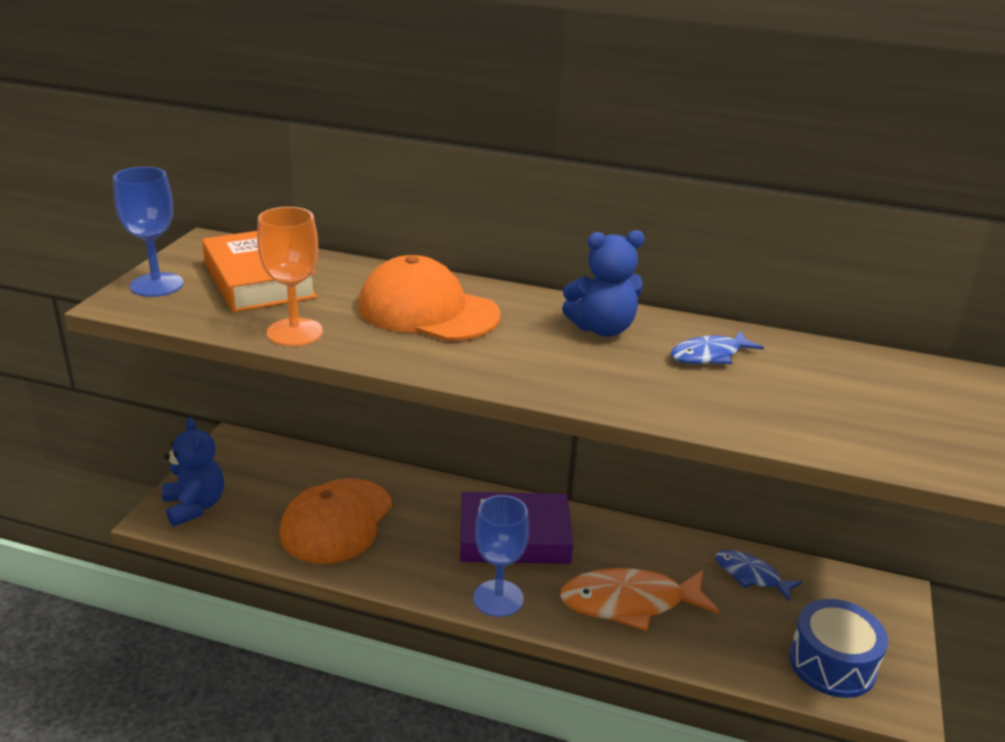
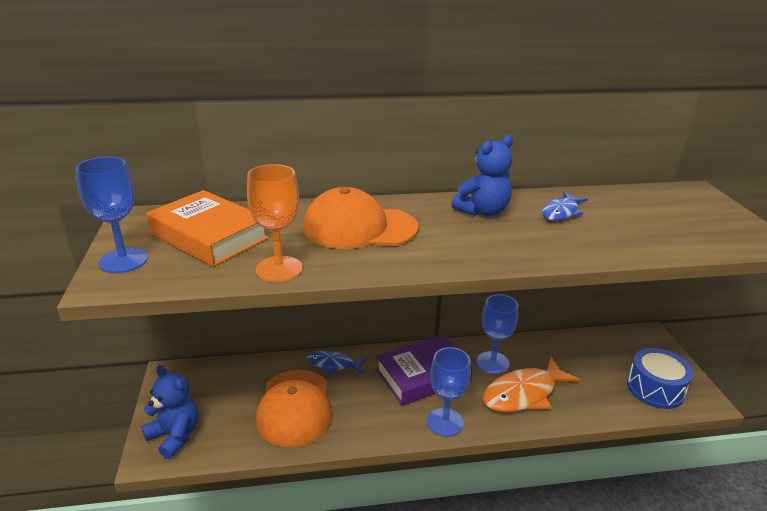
camera: 25 degrees left, 0 degrees up
(619, 552) = (492, 363): none -> blue goblet
(751, 576) = (573, 351): blue fish -> blue fish (333, 364)

